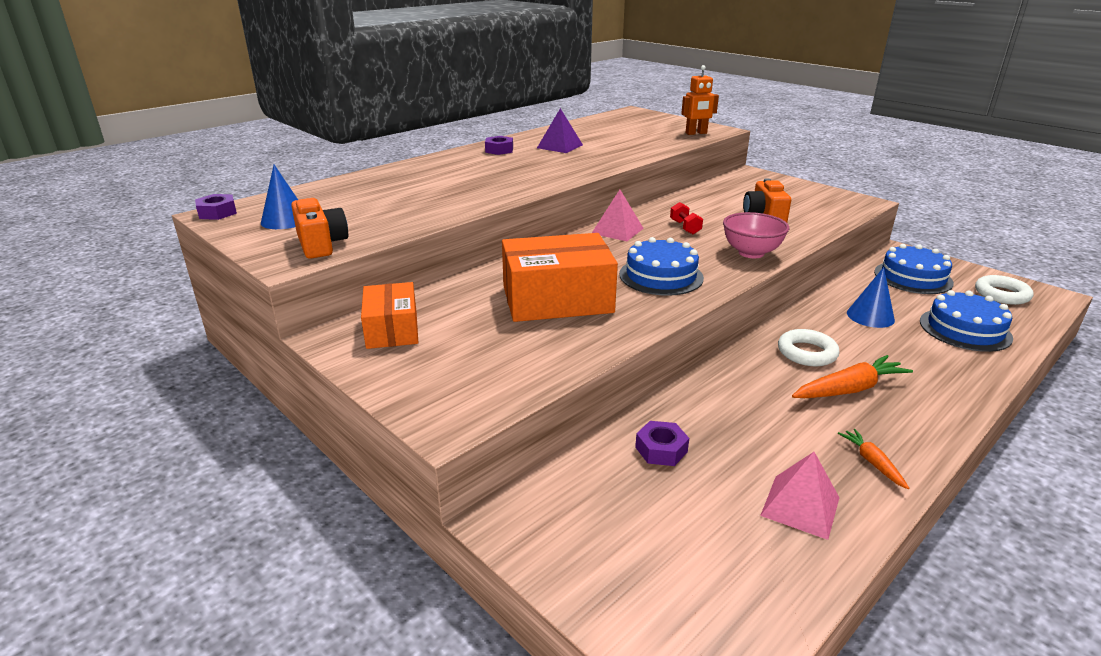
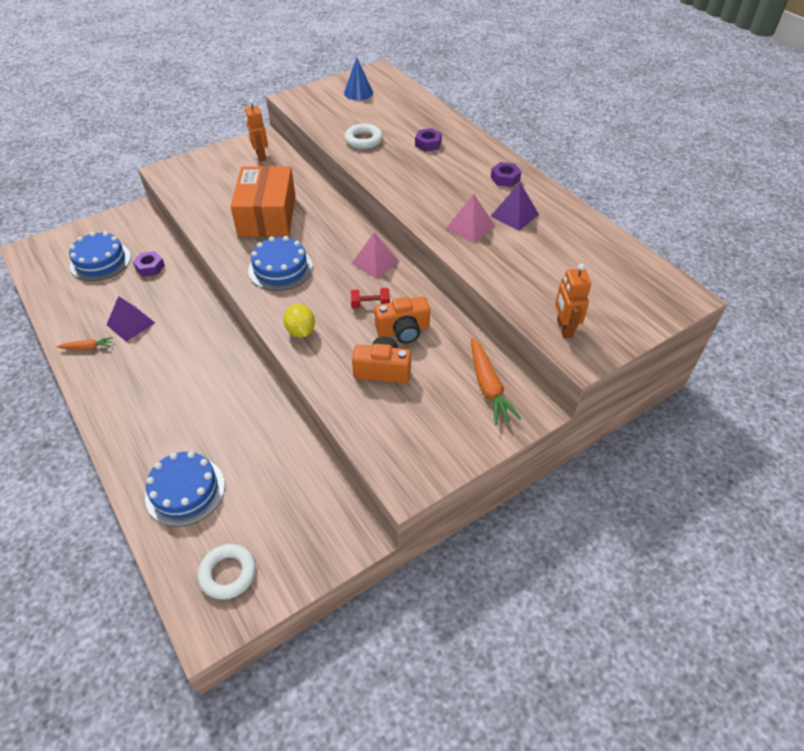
camera: 100 degrees right, 20 degrees up
(217, 213) = (380, 71): purple nut -> purple nut (428, 144)
(321, 244) = (313, 106): orange camera -> orange camera (403, 330)
(392, 329) = (260, 156): orange box -> orange robot
(751, 253) = (301, 331): pink bowl -> yellow lemon
(793, 433) = (130, 323): none -> purple pyramid
(800, 506) = (80, 305): pink pyramid -> pink pyramid (470, 226)
(807, 353) = (204, 364): white ring -> white ring (363, 140)
(849, 389) = (153, 368): orange carrot -> orange carrot (488, 387)
(870, 316) = (236, 430): blue cone -> none
(913, 277) = (293, 509): blue cake -> blue cake (100, 261)

